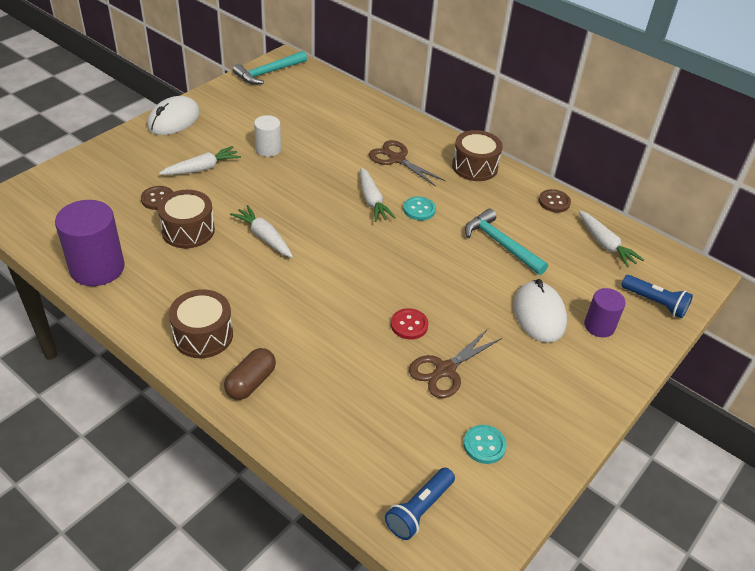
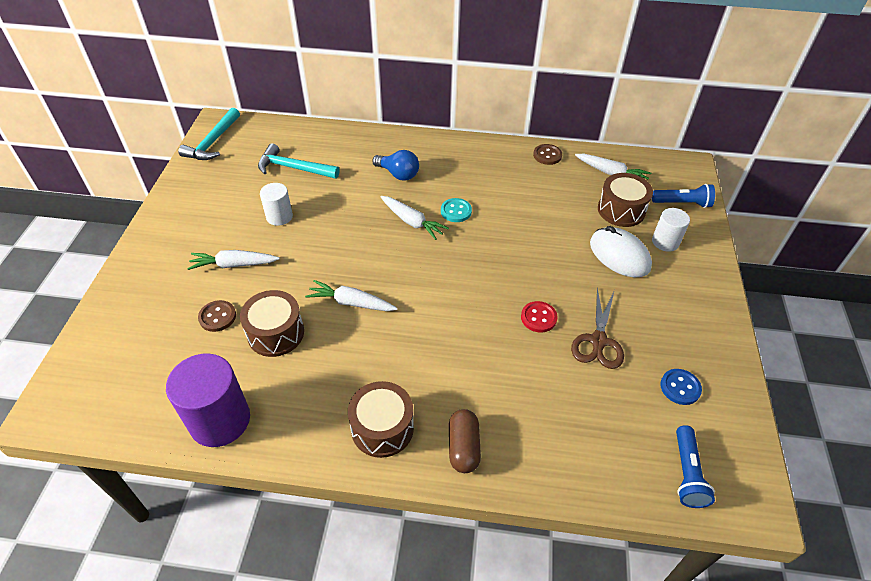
camera: 30 degrees left, 5 degrees up
(174, 120) = (161, 229): white mouse -> none
(202, 168) = (233, 265): white carrot -> white carrot turned 120 degrees counterclockwise
(397, 159) = (398, 174): brown scissors -> blue light bulb
(474, 167) = (464, 152): brown drum -> brown drum (621, 210)
(484, 445) = (680, 387): turquoise button -> blue button
(500, 244) = (542, 210): turquoise hammer -> turquoise hammer (293, 168)
(599, 326) = (665, 242): purple cylinder -> white cylinder

